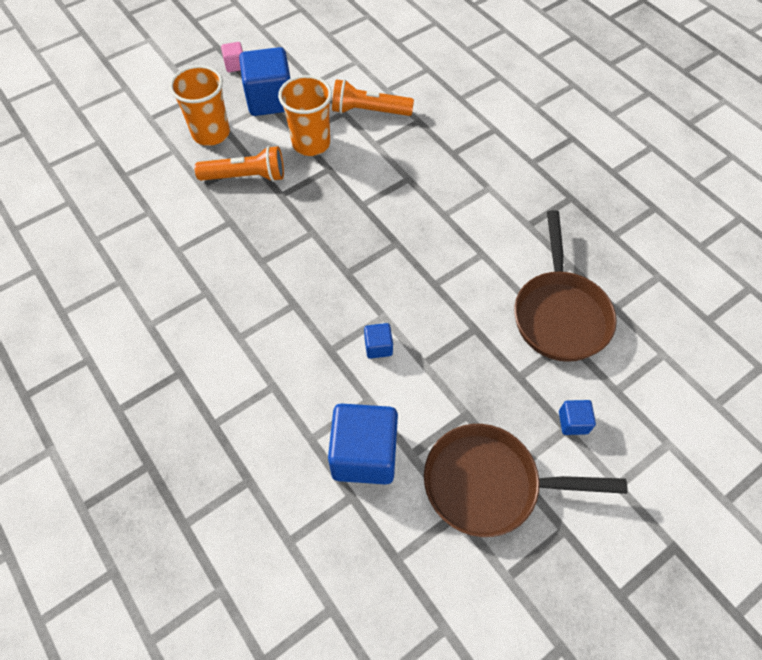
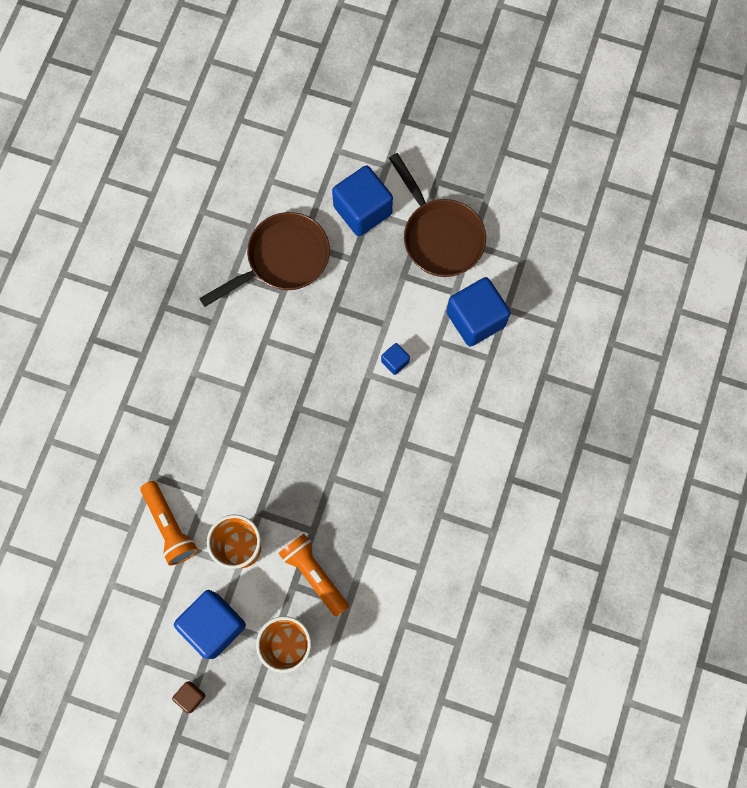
camera: 125 degrees left, 15 degrees up
(235, 65) = (190, 696): pink cube -> brown cube
(573, 422) = (362, 210): blue cube -> blue cube, size x2.18

